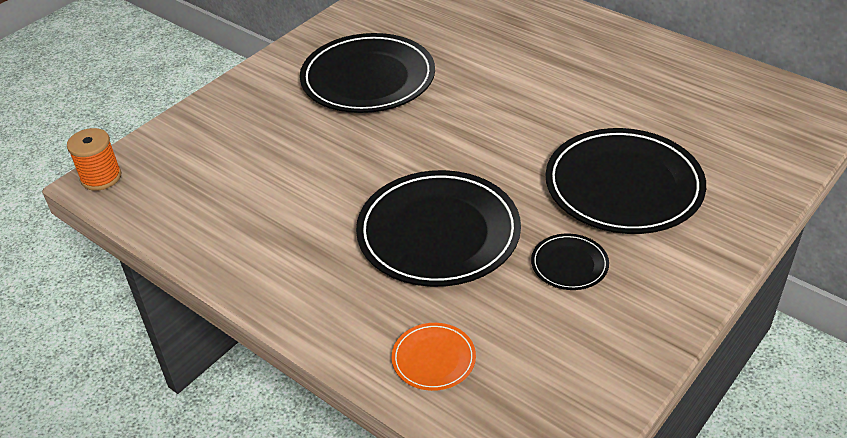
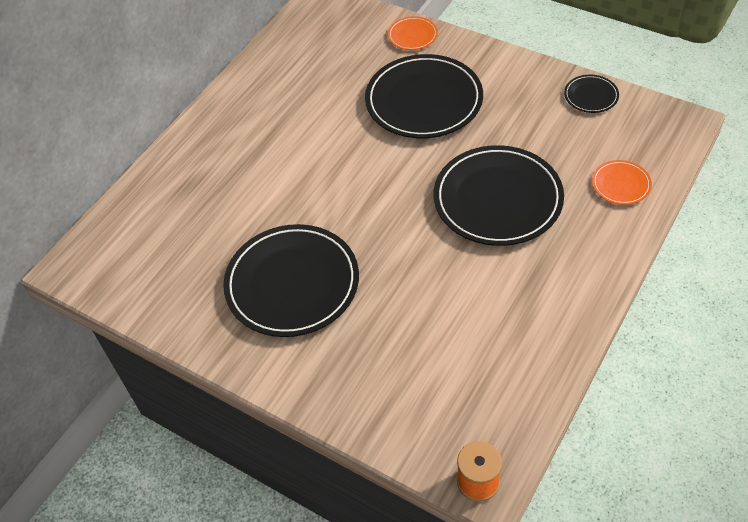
camera: 95 degrees left, 10 degrees up
(569, 264) = (513, 124): black plate -> black plate (591, 96)
(758, 186) = (412, 35): none -> orange plate

